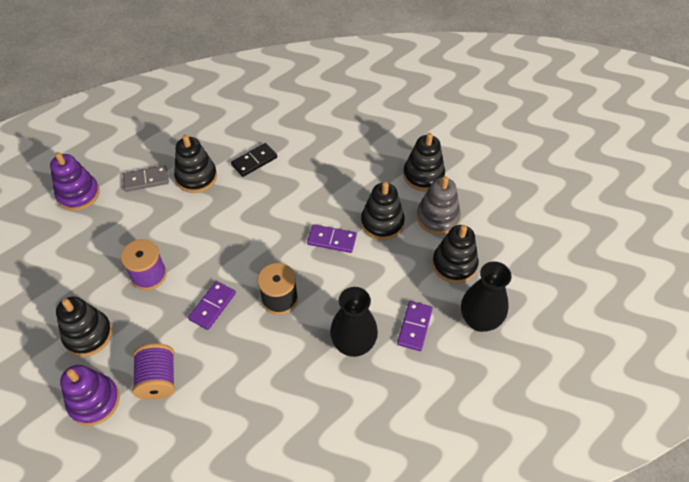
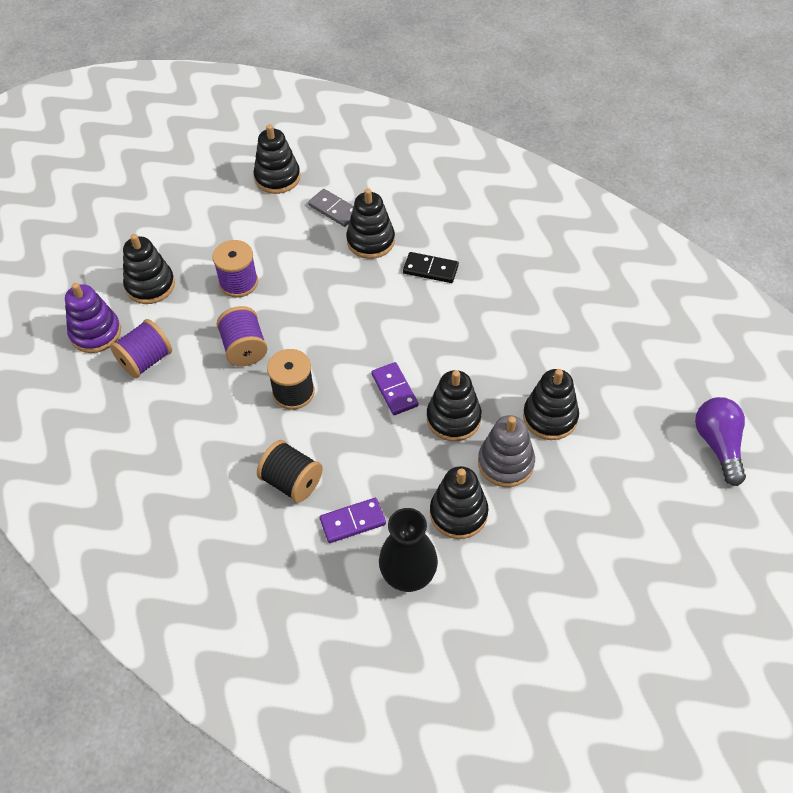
camera: 55 degrees right, 0 degrees up
(78, 194) = (277, 178): purple stacking toy -> black stacking toy
(212, 306) = (244, 348): purple domino -> purple spool
(353, 344) = (292, 482): black vase -> black spool
(506, 116) = (718, 445): none -> purple light bulb

